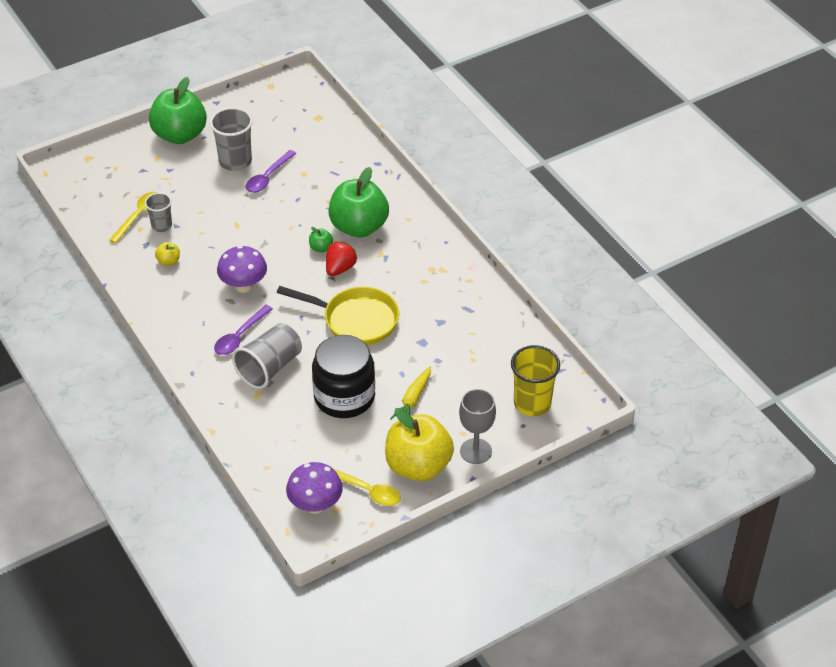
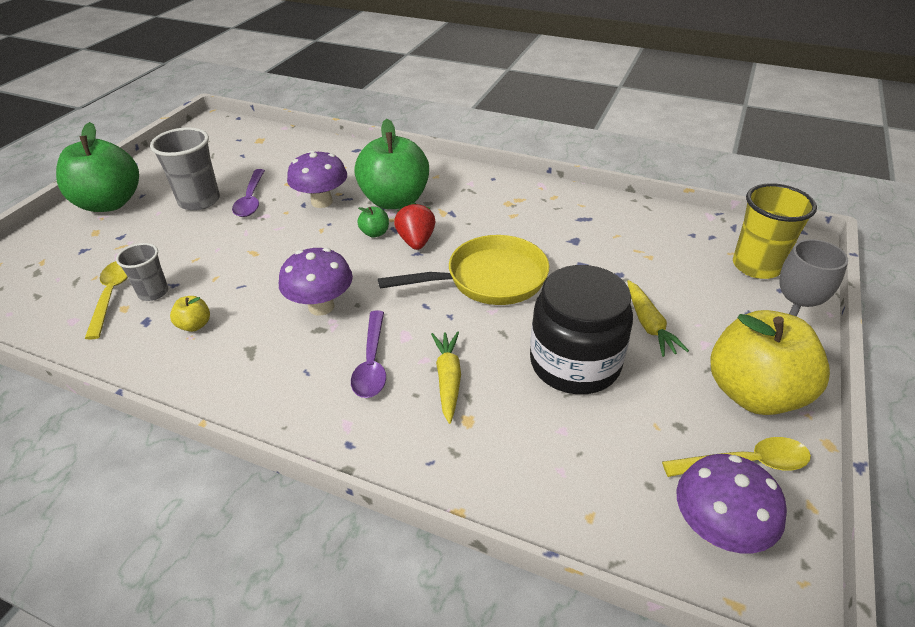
camera: 35 degrees left, 5 degrees down
(269, 368) = (448, 379): grey cup -> yellow carrot
(311, 203) = (321, 202): none -> purple mushroom

